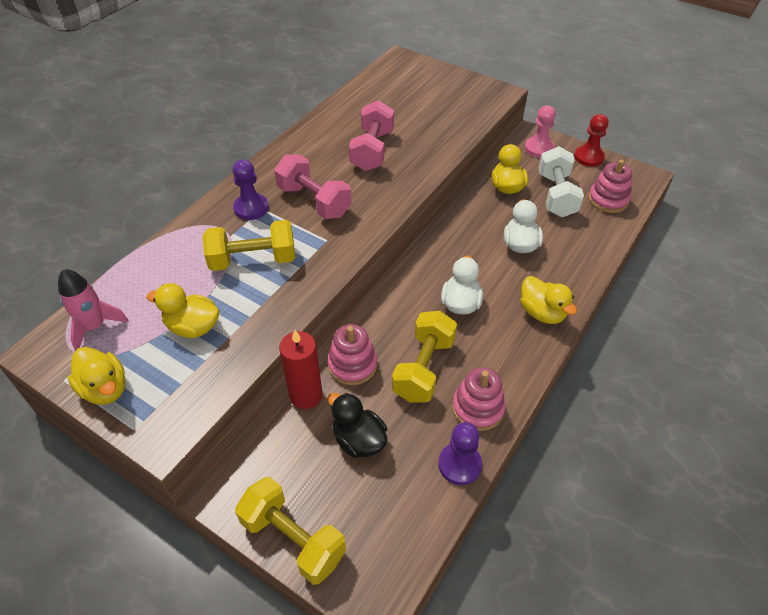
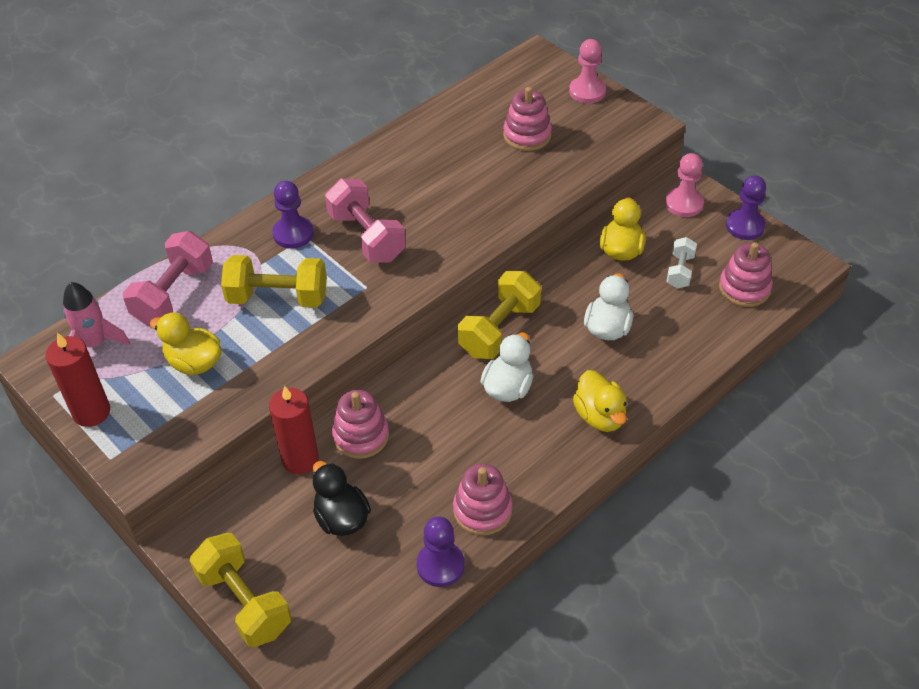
camera: 15 degrees right, 0 degrees up
(105, 389) = (91, 412): yellow duck -> red candle
(372, 150) = (456, 181): pink dumbbell -> pink dumbbell (174, 294)
(414, 111) = (527, 135): none -> pink stacking toy
(424, 368) = (438, 455): yellow dumbbell -> yellow dumbbell (499, 330)
(447, 77) = (587, 91): none -> pink pawn
(556, 195) = (680, 271): white dumbbell -> white dumbbell, size x0.56
(589, 157) = (745, 226): red pawn -> purple pawn

